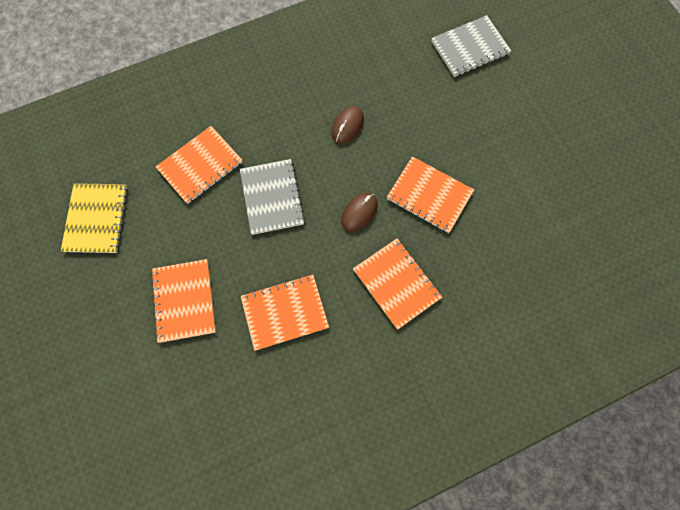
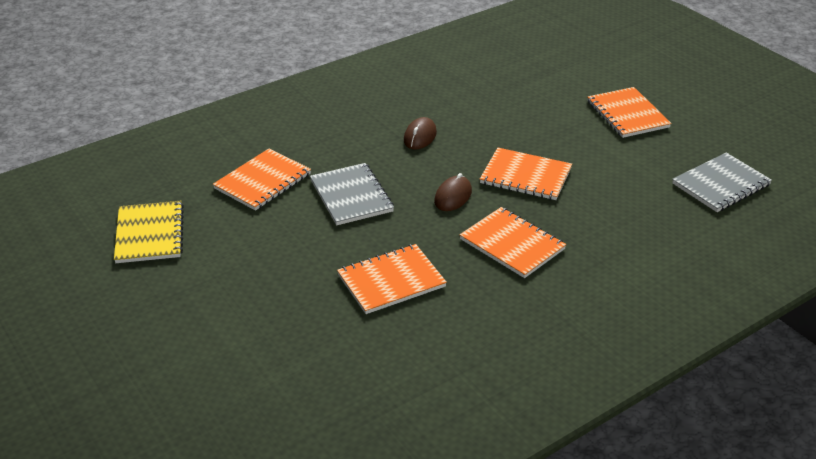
camera: 10 degrees left, 35 degrees down
(184, 301) = (270, 286): orange notebook -> orange notebook (627, 114)
(470, 48) = (532, 71): grey notebook -> grey notebook (721, 184)

